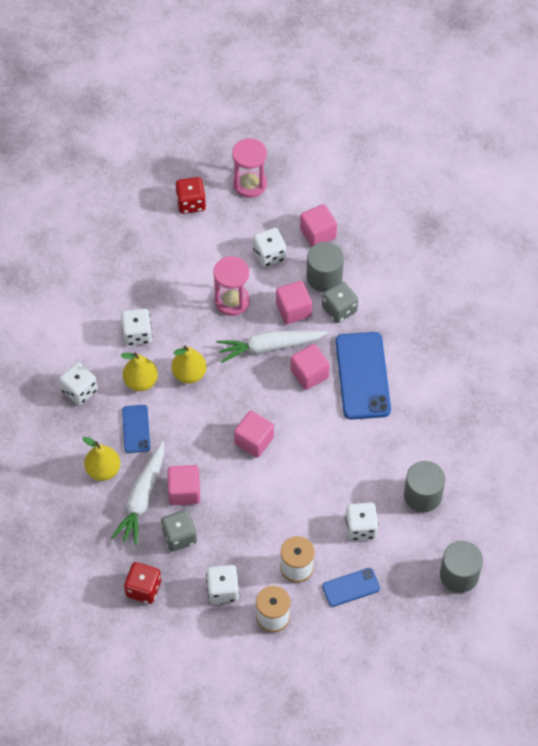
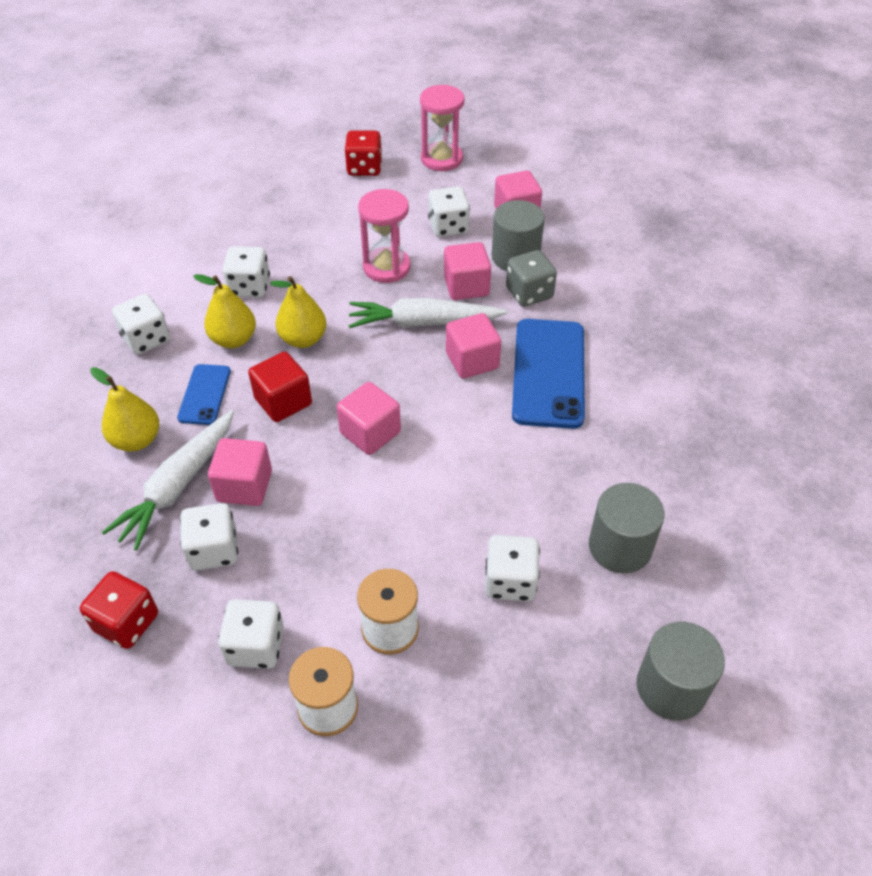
camera: 10 degrees right, 10 degrees down
(179, 536) = (214, 550): grey dice -> white dice
(190, 426) = (283, 401): none -> red cube
(351, 587) = (475, 678): blue phone -> none

